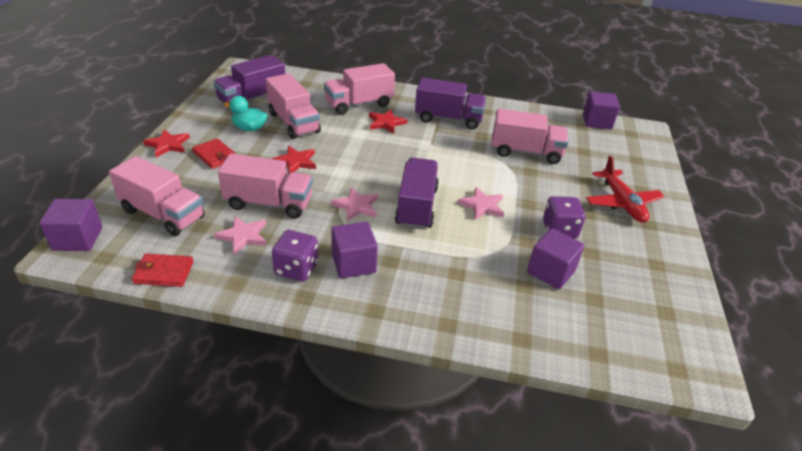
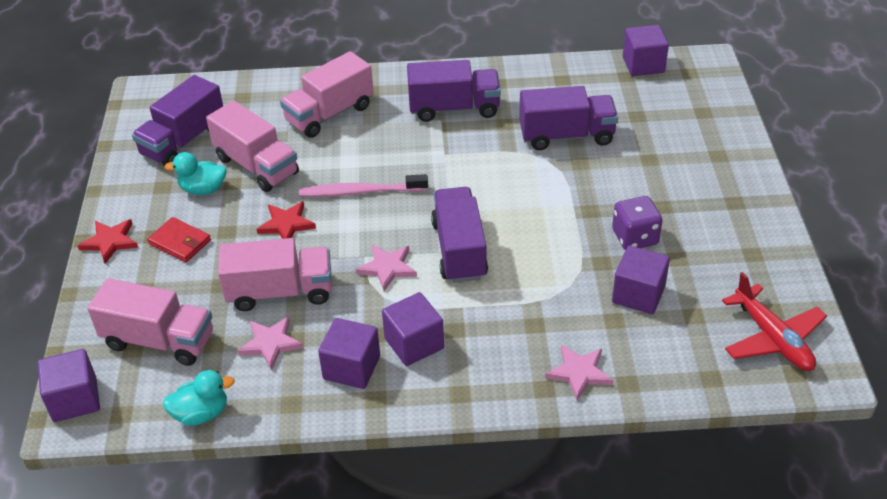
camera: 10 degrees left, 5 degrees up
(163, 272) = (201, 413): red wallet -> turquoise duck
(296, 269) = (351, 368): purple dice -> purple cube
(359, 154) = (361, 192): none -> pink toothbrush
(386, 123) = (376, 135): red star -> none
(482, 206) = (536, 228): pink star -> pink star (579, 373)
(525, 152) = (566, 136): pink truck -> purple truck
(622, 203) = (698, 181): red plane -> red plane (773, 338)

